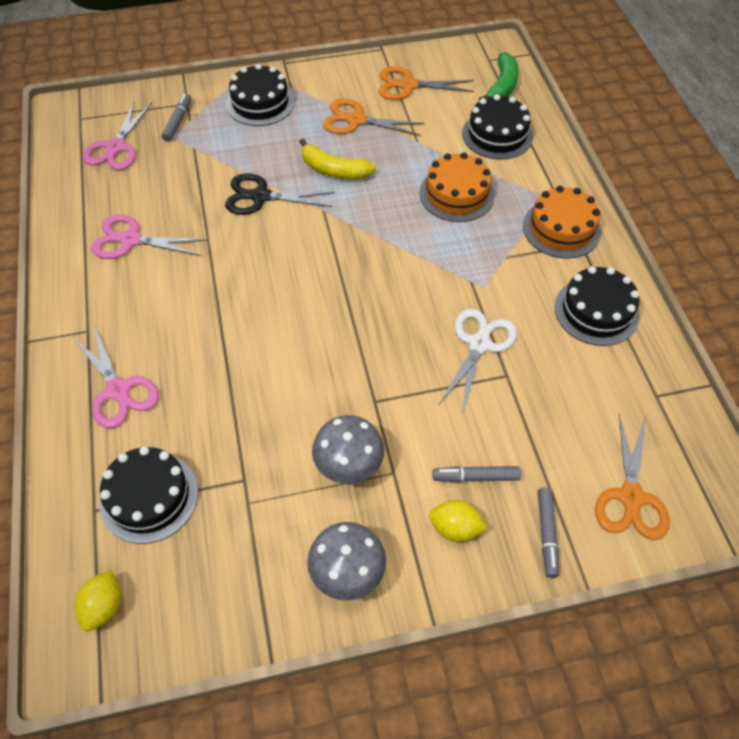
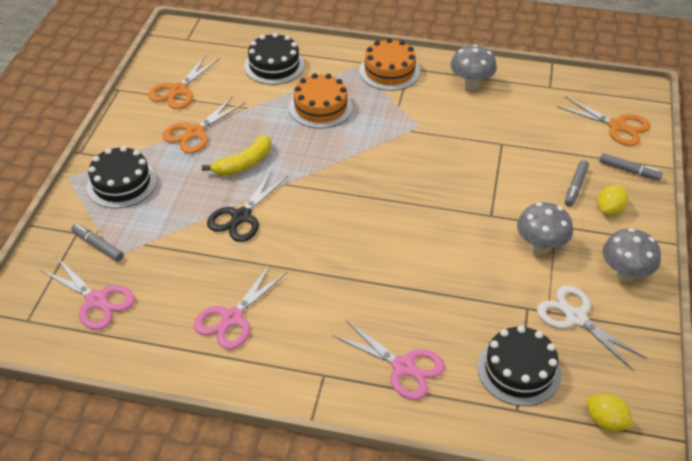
camera: 65 degrees left, 10 degrees down
(118, 390) = (403, 367): pink scissors -> pink scissors turned 45 degrees clockwise
(479, 344) = (469, 147): white scissors -> white scissors (576, 318)
(502, 86) = (223, 44): green banana -> none
(596, 311) = (471, 84): black cake -> grey mushroom

